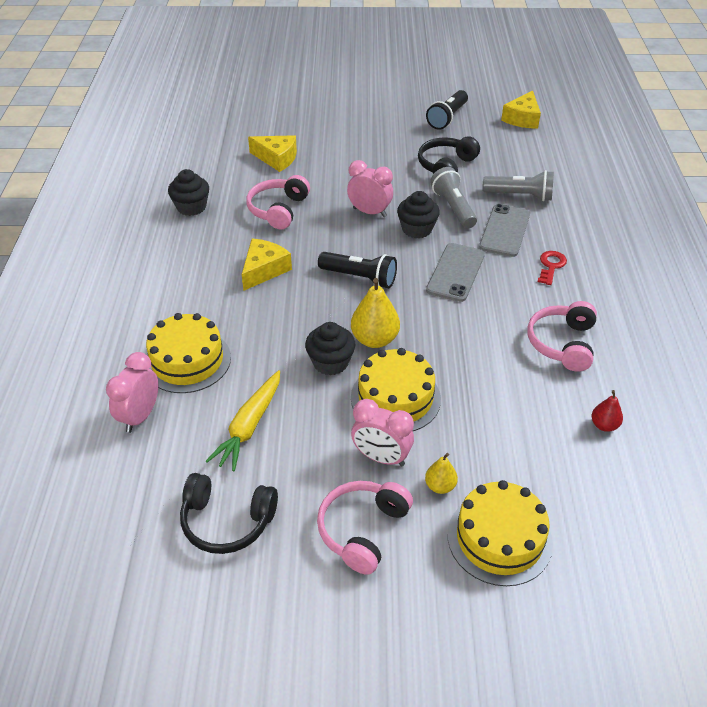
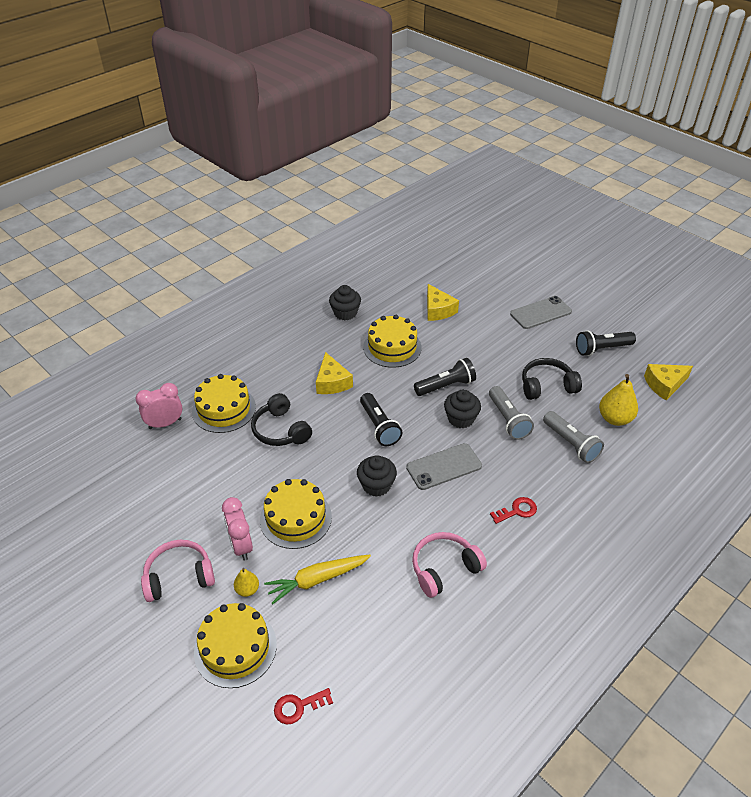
camera: 45 degrees right, 0 degrees up
(227, 521) = (130, 514): black headphones -> black headphones (281, 430)
(249, 426) = (204, 471): yellow carrot -> yellow carrot (317, 580)
(264, 270) = (332, 382): yellow cheese -> yellow cheese turned 90 degrees clockwise
(278, 210) = (392, 347): pink headphones -> yellow cake
(330, 362) = (291, 468): black cupcake -> black cupcake (376, 485)
(369, 212) = (446, 386): pink clock -> black flashlight
(374, 339) = (333, 473): yellow pear -> yellow pear (614, 418)
(453, 207) = (508, 420): grey flashlight -> grey flashlight turned 135 degrees clockwise
(504, 230) = (521, 461): grey phone -> grey phone (540, 313)
(604, 425) = (391, 642): red pear -> none
(611, 532) = (298, 706): none -> red key

